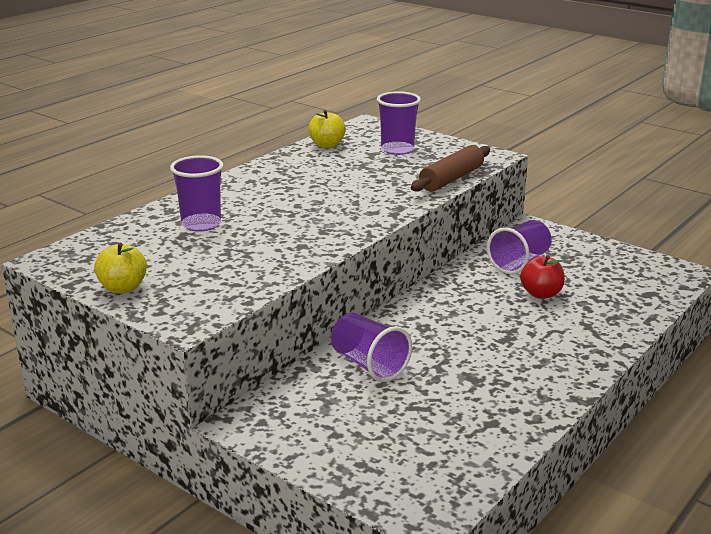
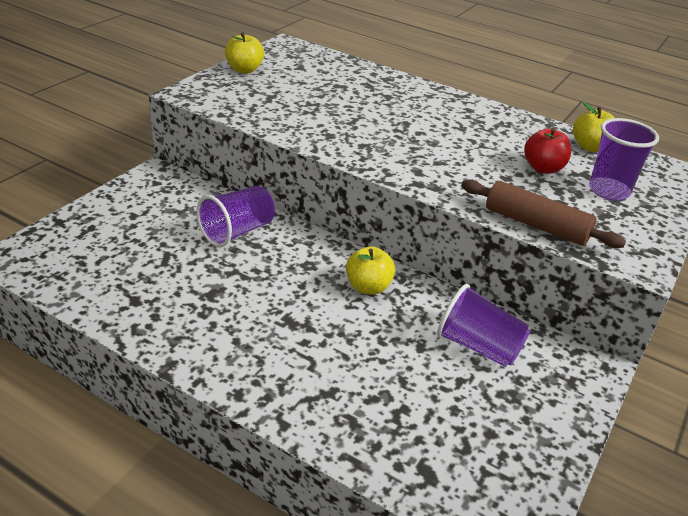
camera: 80 degrees right, 10 degrees up
(201, 224) = (363, 92): purple cup -> none
(453, 300) = (368, 287): none -> yellow apple
(541, 294) = (399, 358): red apple -> red apple (543, 168)

